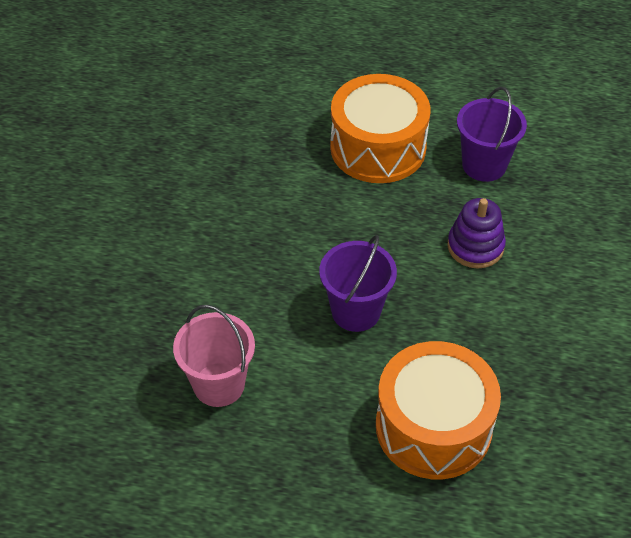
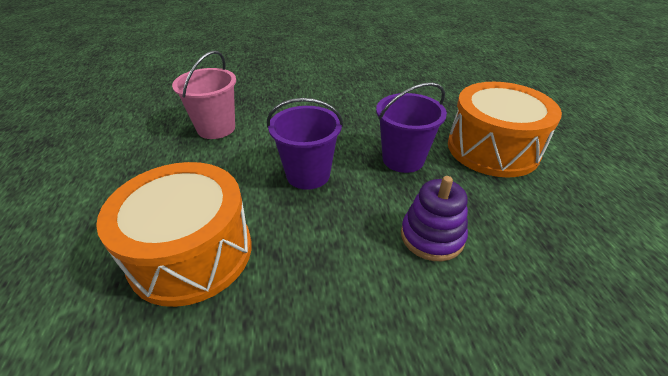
camera: 70 degrees right, 10 degrees down
(484, 165) = (545, 220): purple bucket -> purple bucket (403, 159)

